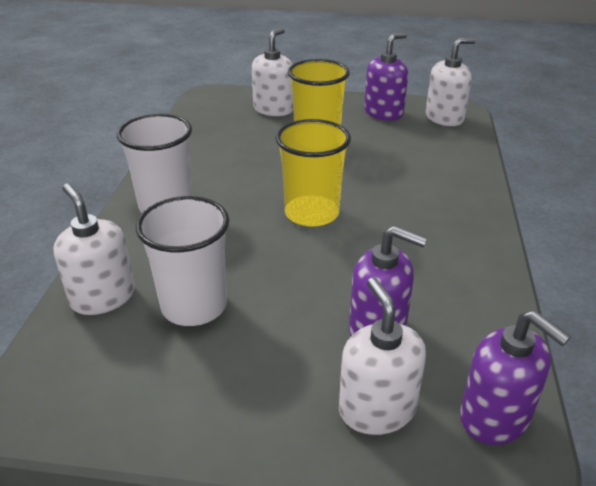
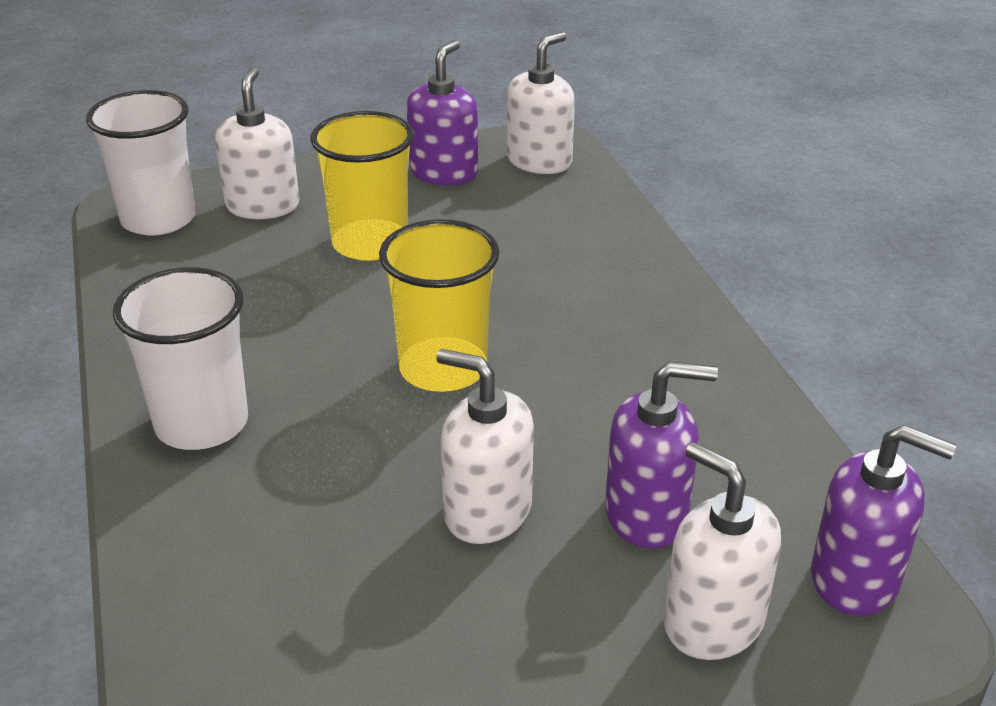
camera: 25 degrees left, 0 degrees up
(103, 297) = (208, 603): white soap dispenser -> white soap dispenser (487, 511)
(194, 306) = (365, 568): white cup -> white cup (158, 219)

